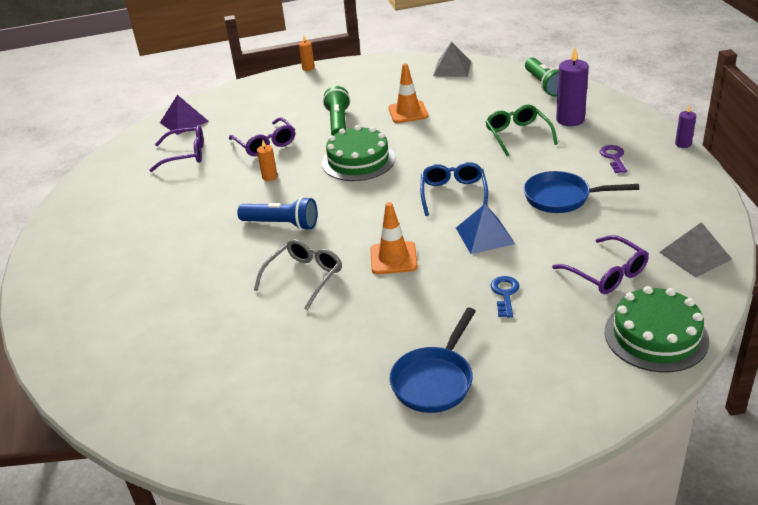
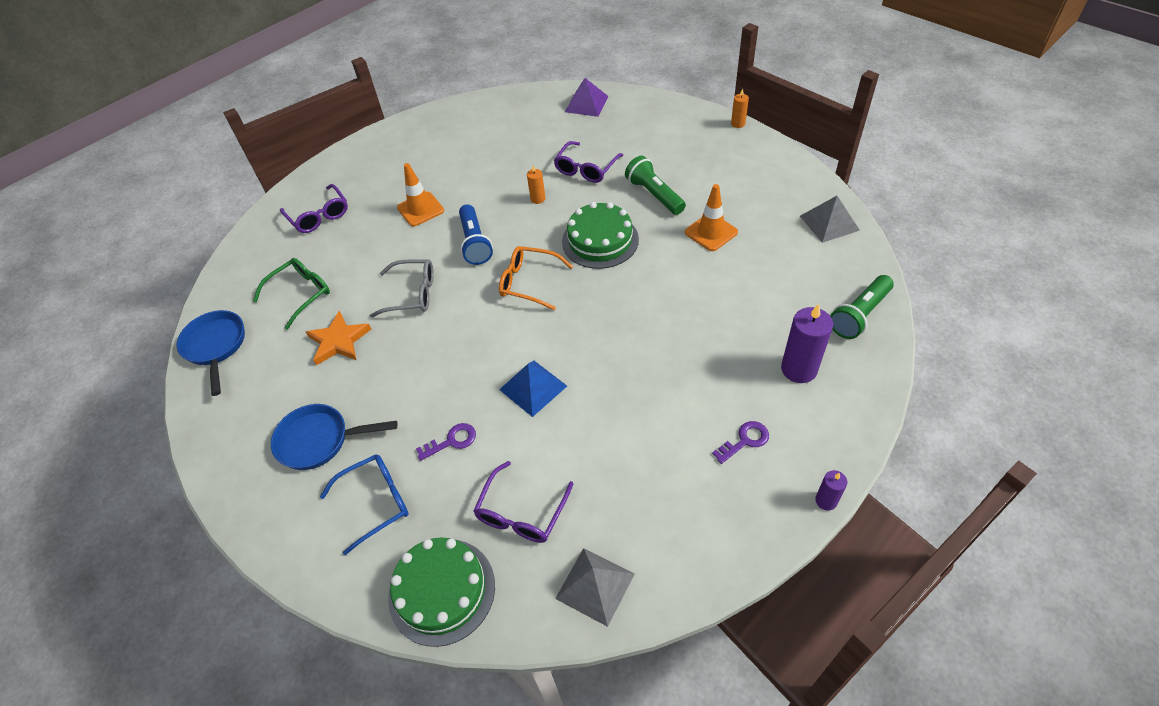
camera: 60 degrees right, 15 degrees up
(185, 155) = (538, 133): purple glasses -> purple glasses (319, 216)
(315, 340) = (339, 341): none -> orange star
(338, 123) = (654, 195): green flashlight -> green flashlight turned 90 degrees counterclockwise
(365, 207) = (529, 282): none -> orange glasses
(393, 258) = (465, 338): orange traffic cone -> orange traffic cone (420, 209)
(453, 194) = (587, 333): blue glasses -> blue glasses (376, 502)
(505, 294) = (452, 441): blue key -> purple key
(518, 135) = (731, 337): green glasses -> green glasses (300, 294)
(562, 198) = (634, 424): blue pan -> blue pan (216, 347)

